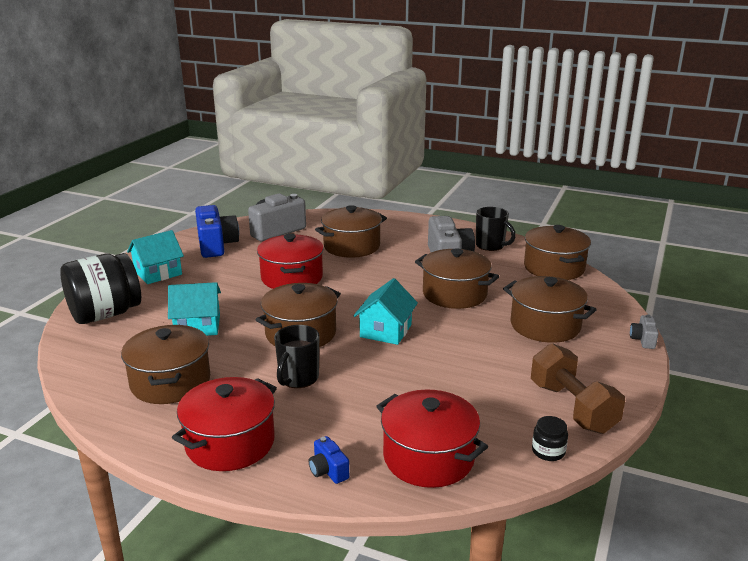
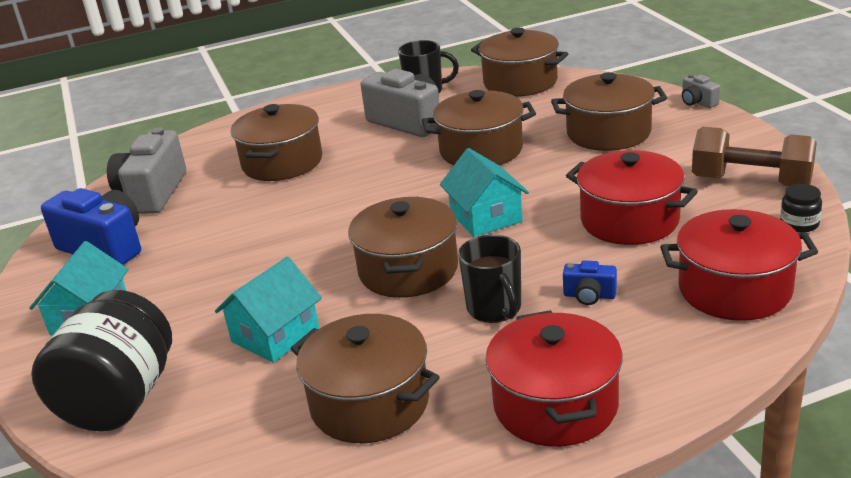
camera: 40 degrees left, 5 degrees up
(292, 278) = (280, 227): red pot -> red pot (629, 220)
(328, 471) = (685, 358): blue camera -> blue camera (589, 296)

